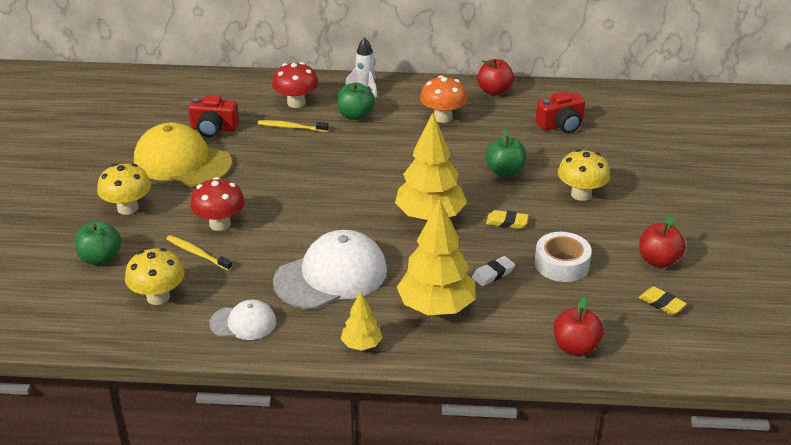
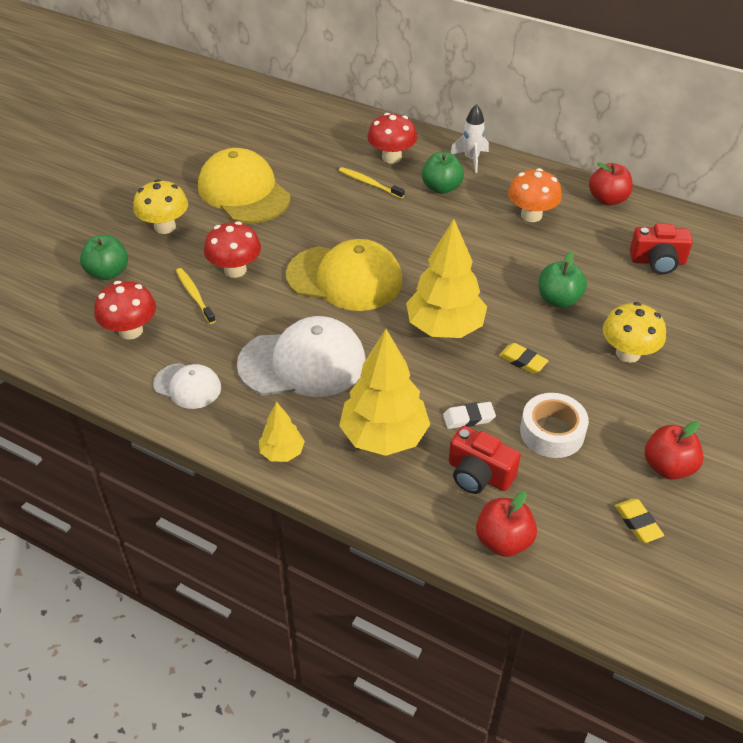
camera: 25 degrees right, 10 degrees up
(158, 297) = (131, 330): yellow mushroom -> red mushroom
(214, 128) = (295, 164): red camera -> red camera (479, 474)
(321, 204) = (345, 278): none -> yellow cap

